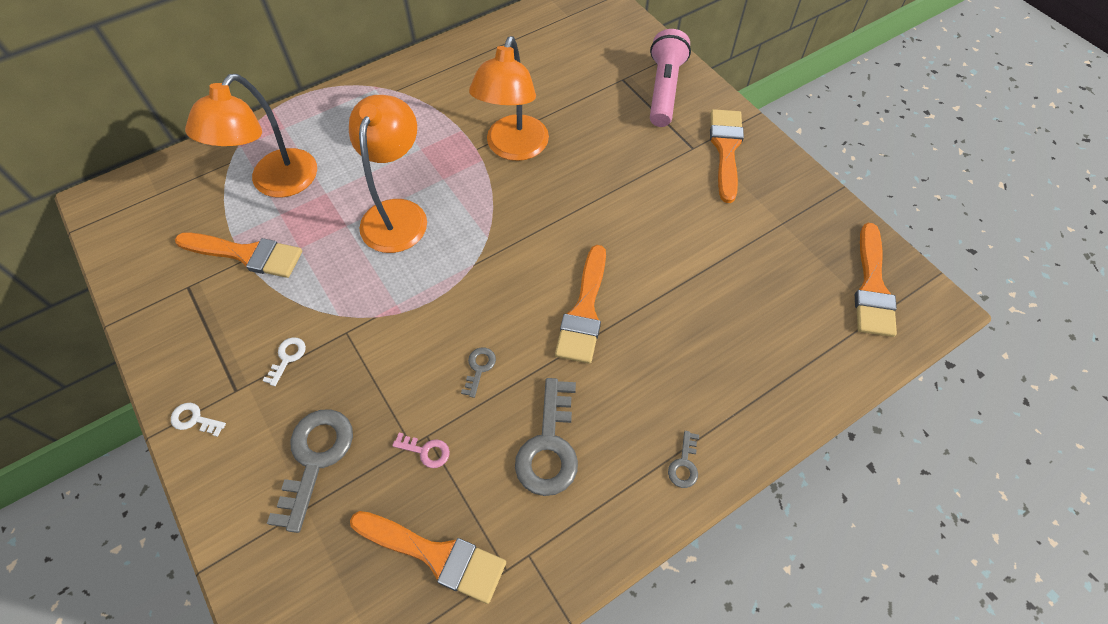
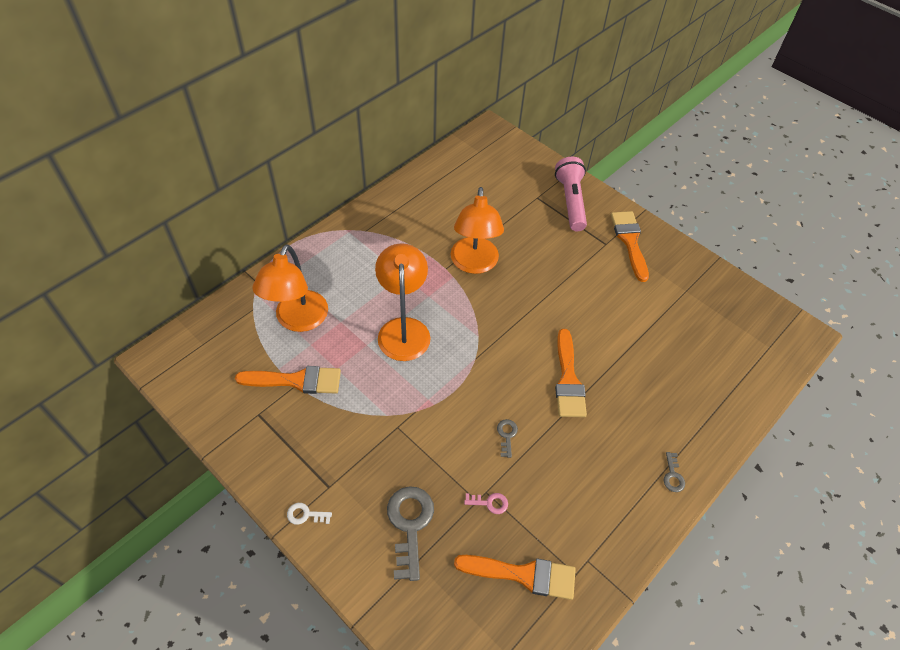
camera: 15 degrees left, 5 degrees down
(287, 358) = (359, 454): white key -> none
(549, 446) = (576, 481): grey key -> none
(872, 287) = (760, 327): orange brush -> none

